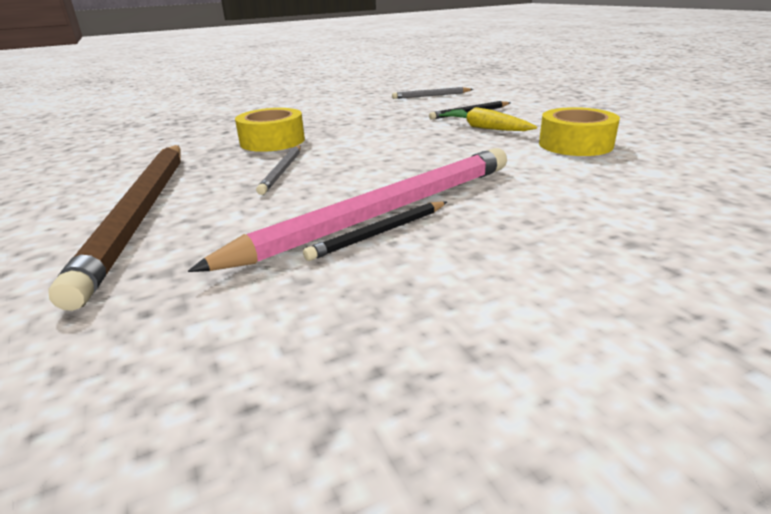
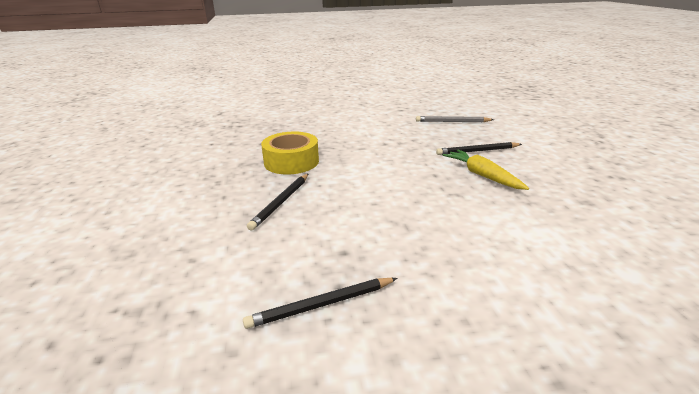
camera: 15 degrees right, 0 degrees up
(141, 213) = (154, 233): brown pencil -> none
(282, 171) = (281, 202): grey pencil -> black pencil
(384, 212) = (338, 277): pink pencil -> none
(575, 144) = (563, 215): yellow tape -> none

